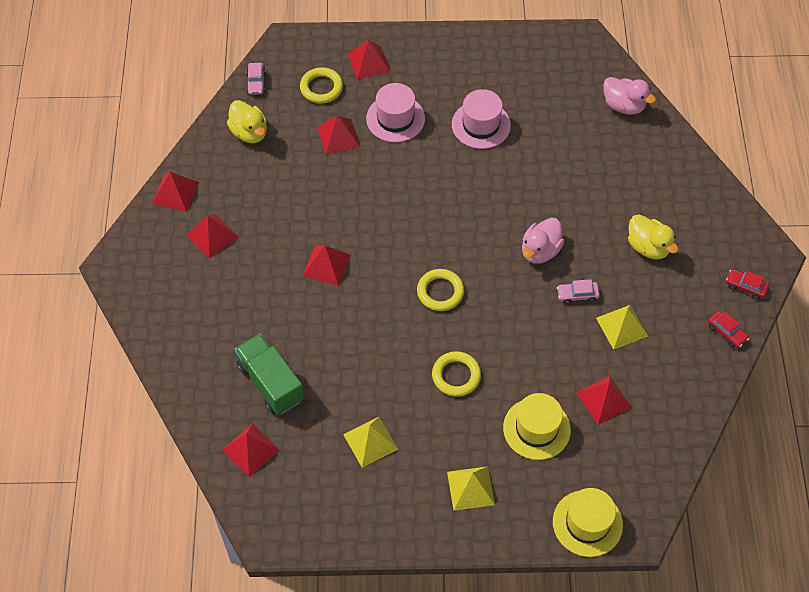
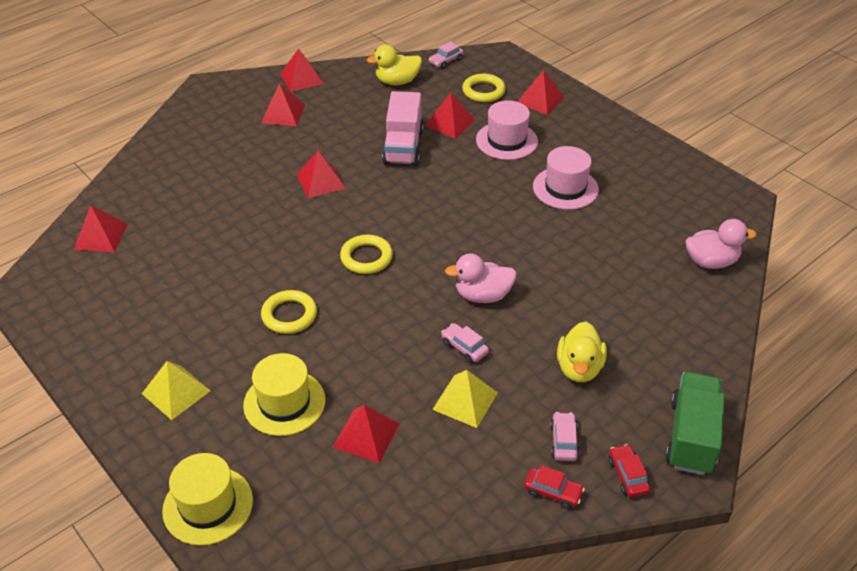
camera: 50 degrees right, 15 degrees down
(249, 132) = (397, 81): yellow duck -> yellow duck turned 60 degrees clockwise
(270, 383) = (176, 213): green truck -> green truck (691, 436)
(337, 186) = (403, 147): none -> pink truck
(370, 442) = (169, 299): yellow pyramid -> none
(623, 105) = (711, 261): pink duck -> pink duck turned 90 degrees counterclockwise
(696, 299) = (563, 441): none -> pink car
(727, 332) = (553, 492): red car -> red car turned 75 degrees counterclockwise

